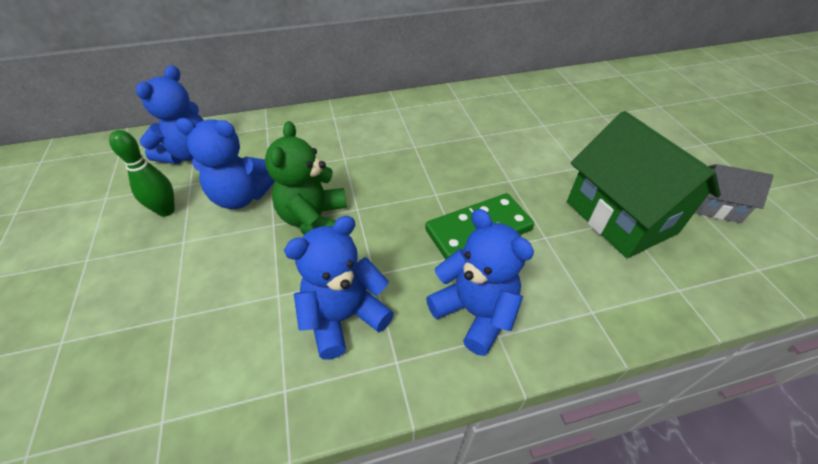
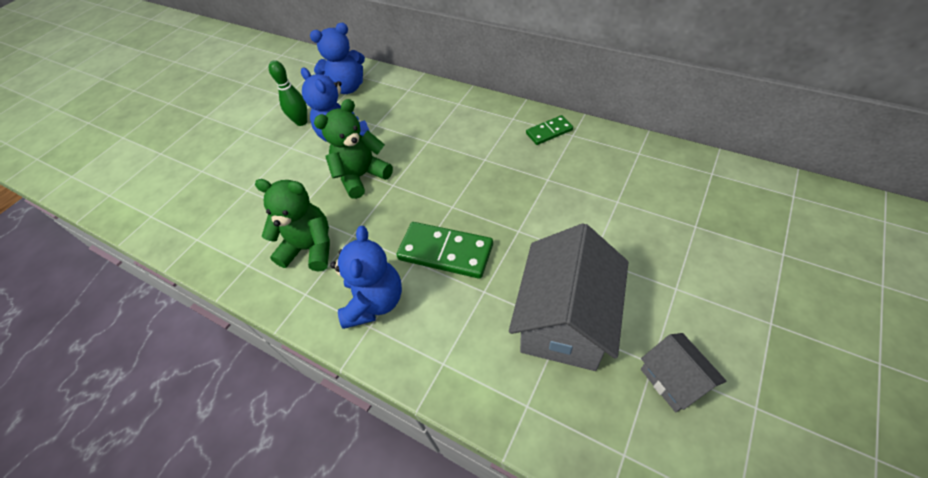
camera: 50 degrees right, 5 degrees up
(344, 317) = (310, 248): blue teddy bear -> green teddy bear
(439, 104) = (549, 132): none -> green domino
(620, 217) = (565, 321): green house -> grey house

